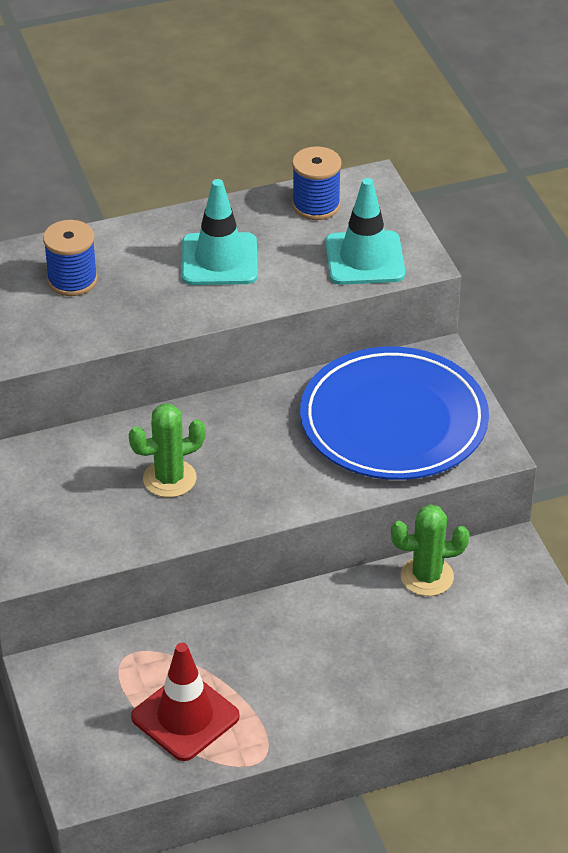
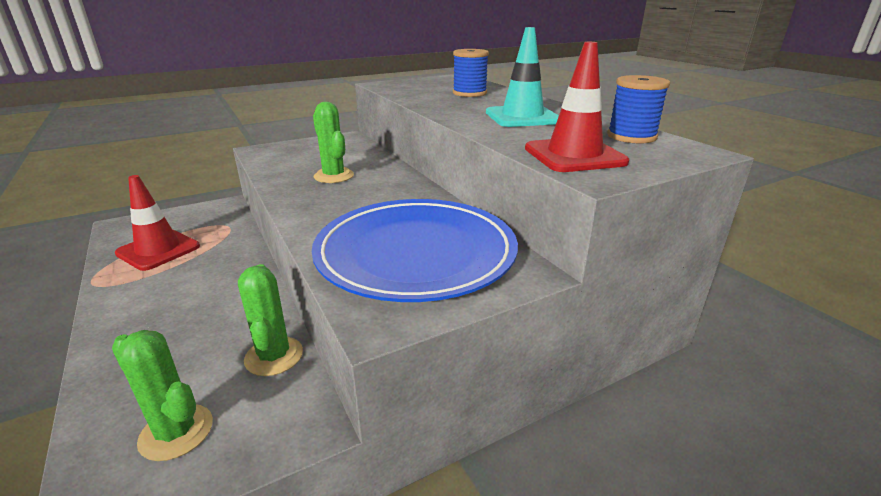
camera: 80 degrees right, 15 degrees down
(364, 258) = (574, 155): turquoise traffic cone -> red traffic cone
(507, 626) = (176, 432): none -> green cactus

